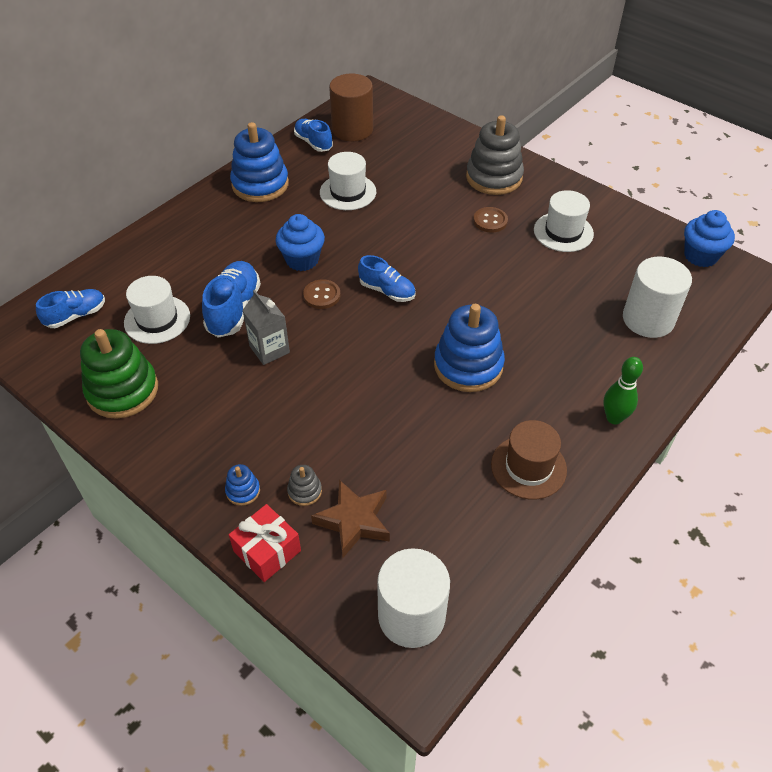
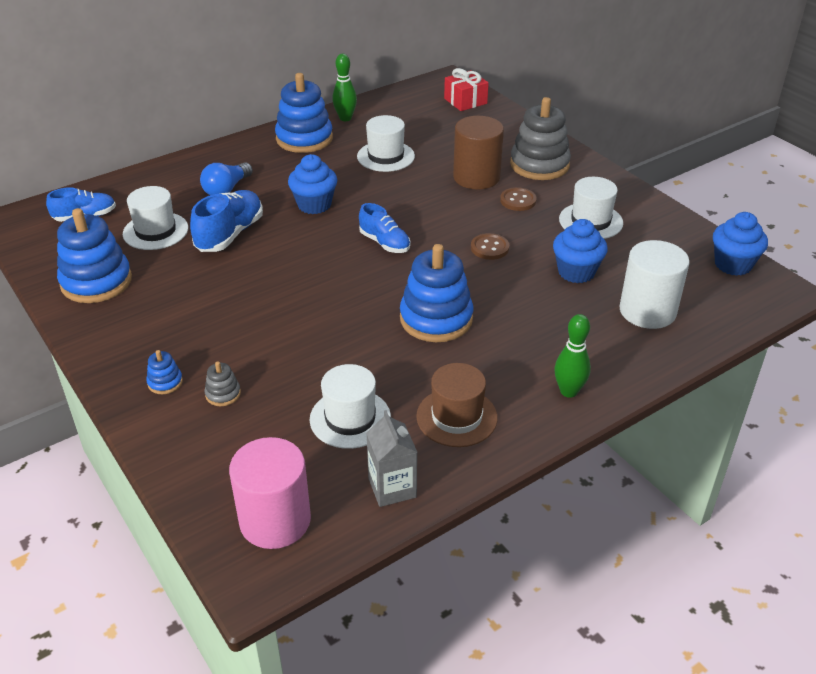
camera: 15 degrees right, 10 degrees down
(122, 390) = (96, 282): green stacking toy -> blue stacking toy
(208, 257) = (226, 189): none -> blue light bulb
(267, 551) = (163, 436): red gift -> red gift (465, 101)
(269, 349) = (247, 272): grey carton -> grey carton (392, 488)
(290, 154) = (345, 118): none -> green bowling pin
(313, 143) = (372, 112): blue shoe -> none
(322, 295) = (319, 236): brown button -> brown button (489, 248)
(352, 129) = (415, 106): brown cylinder -> brown cylinder (476, 177)
(354, 521) = (258, 428): brown star -> none
(411, 616) = (275, 520): white cylinder -> pink cylinder
(434, 490) = (350, 418): none -> white hat
(572, 289) = (576, 272): none -> blue cupcake

